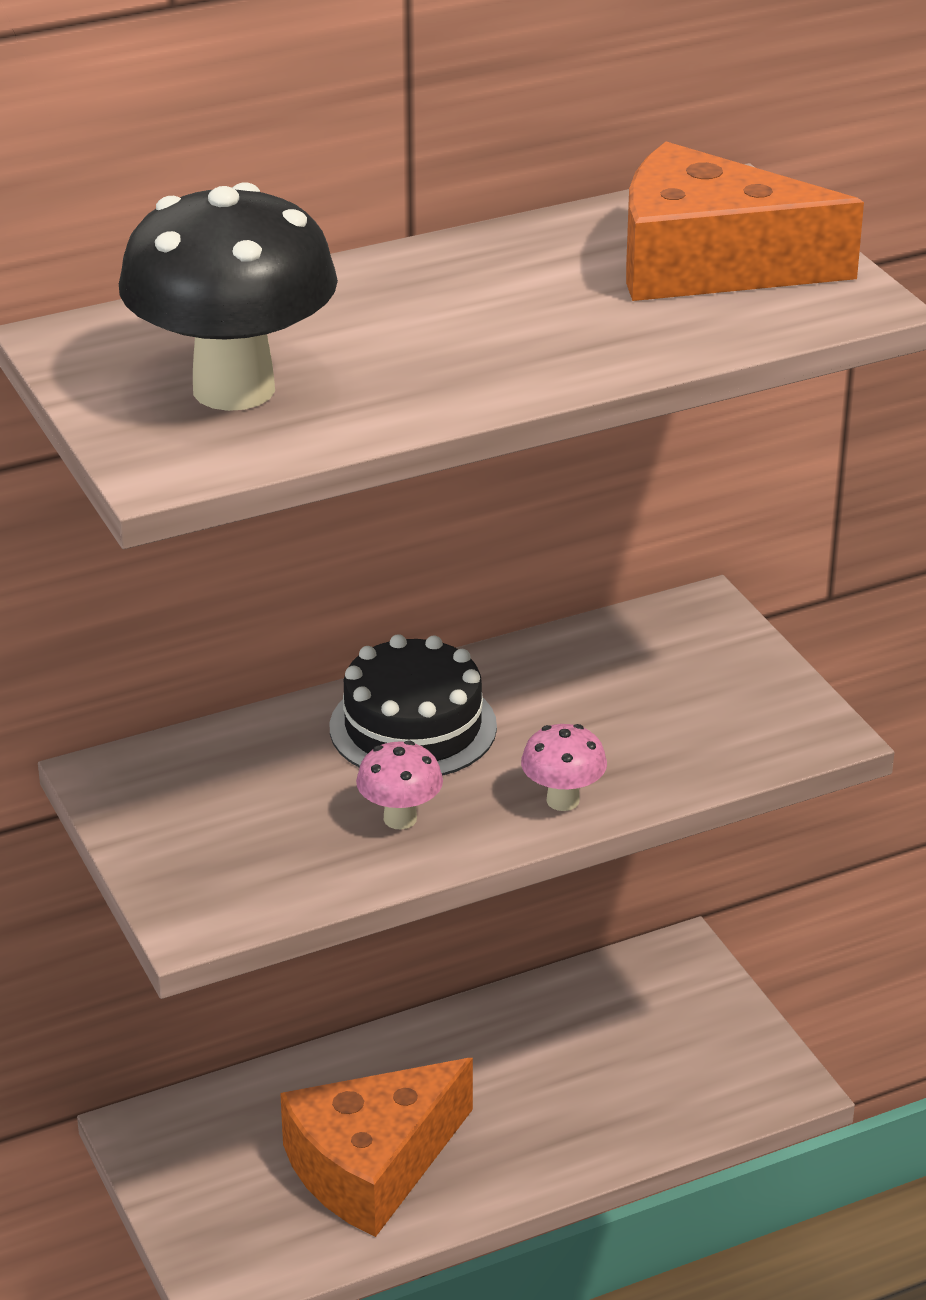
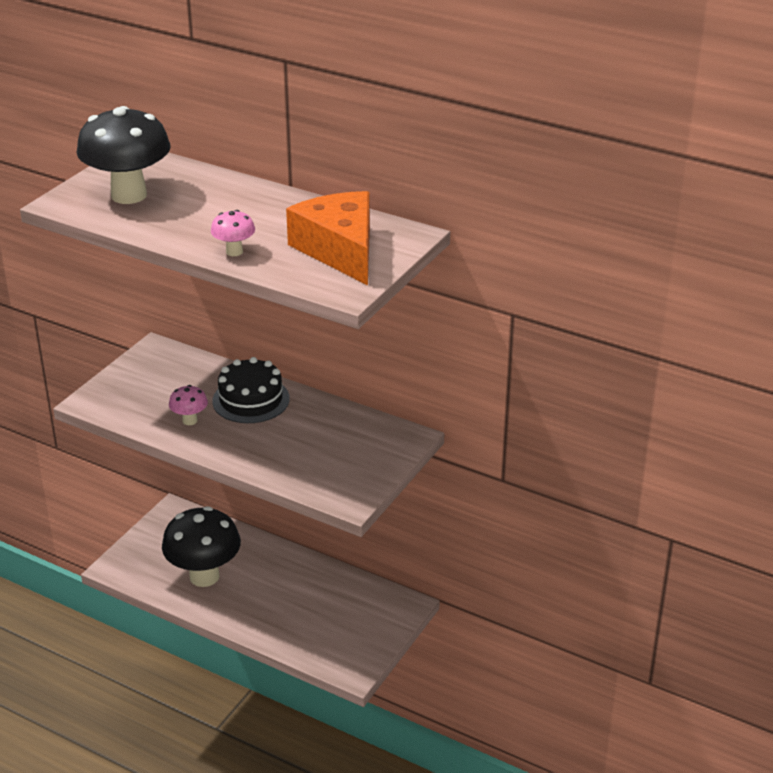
camera: 55 degrees right, 0 degrees up
(372, 1166) = (204, 576): orange cheese -> black mushroom
(563, 800) = (238, 453): pink mushroom -> pink mushroom (234, 252)

